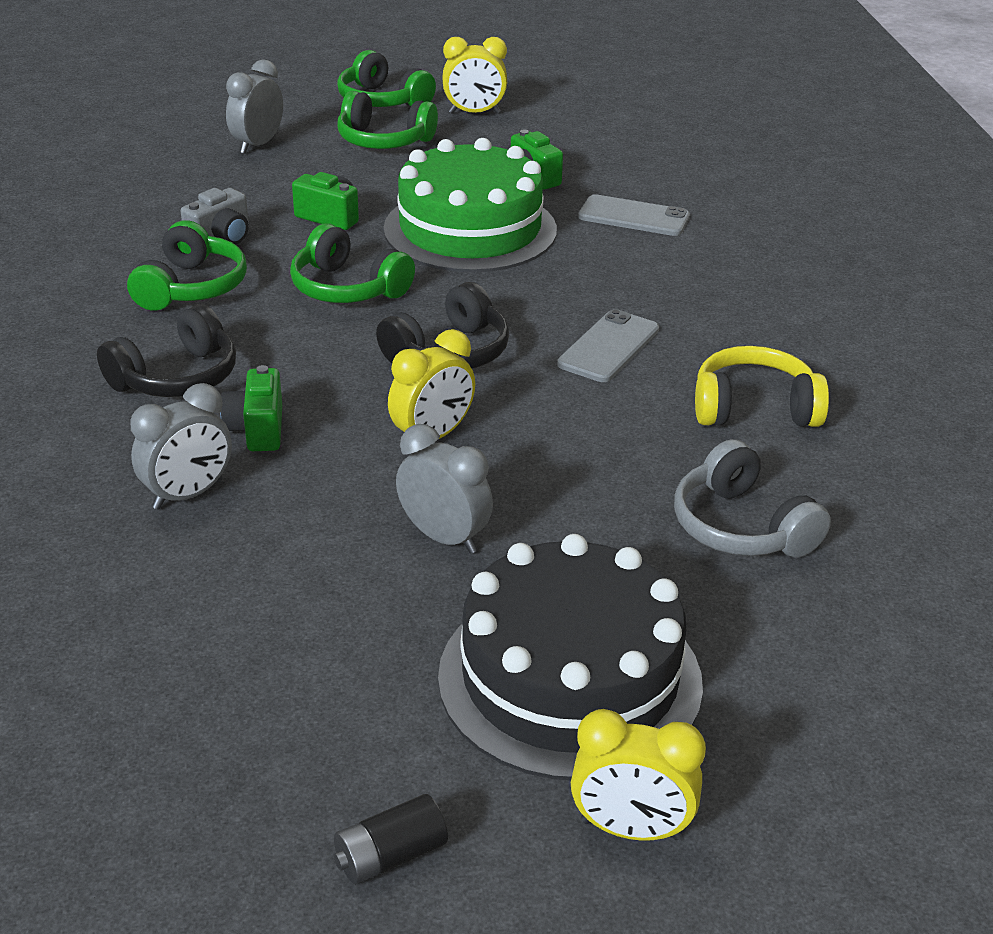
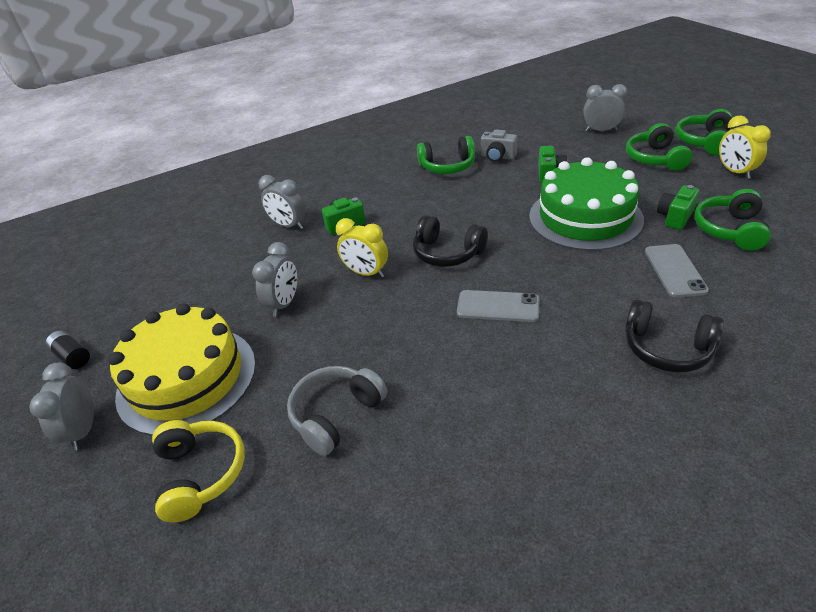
camera: 75 degrees right, 5 degrees up
(177, 377) = (372, 191): black headphones -> black headphones (667, 348)
(347, 288) = (484, 203): green headphones -> green headphones (730, 230)
(570, 679) = (187, 378): black cake -> yellow cake
(631, 829) = (83, 430): yellow clock -> grey clock
(754, 408) = (472, 390): yellow headphones -> yellow headphones (200, 474)

